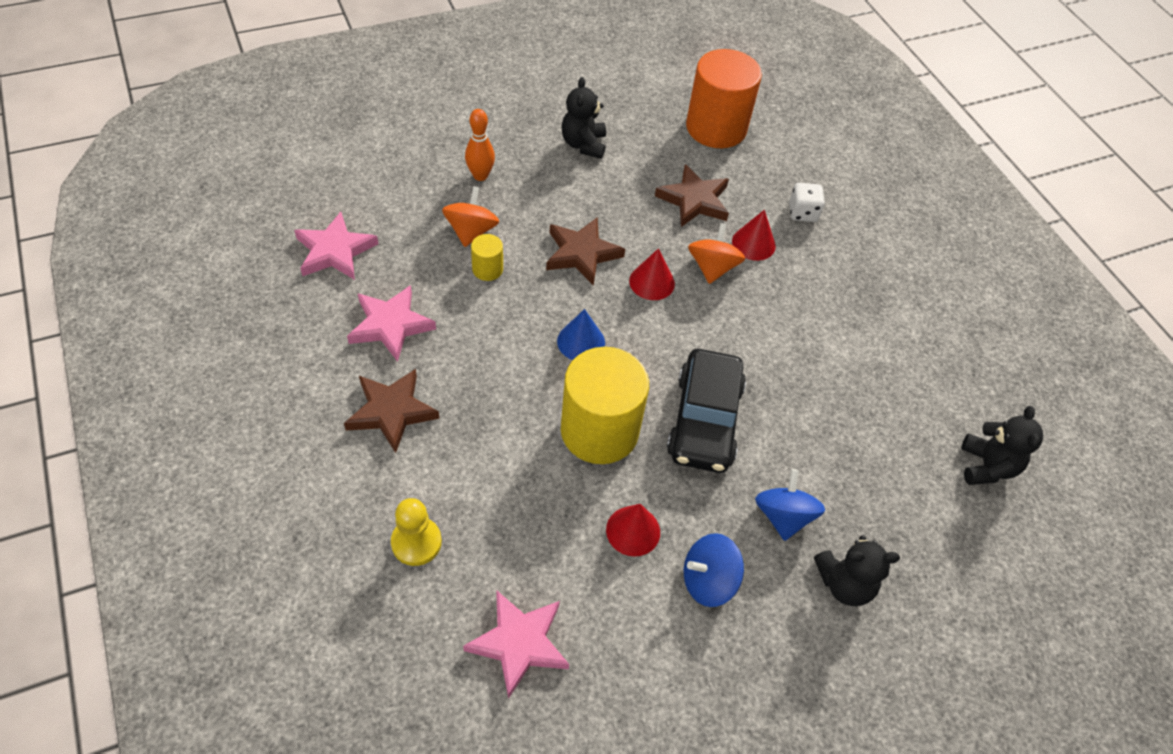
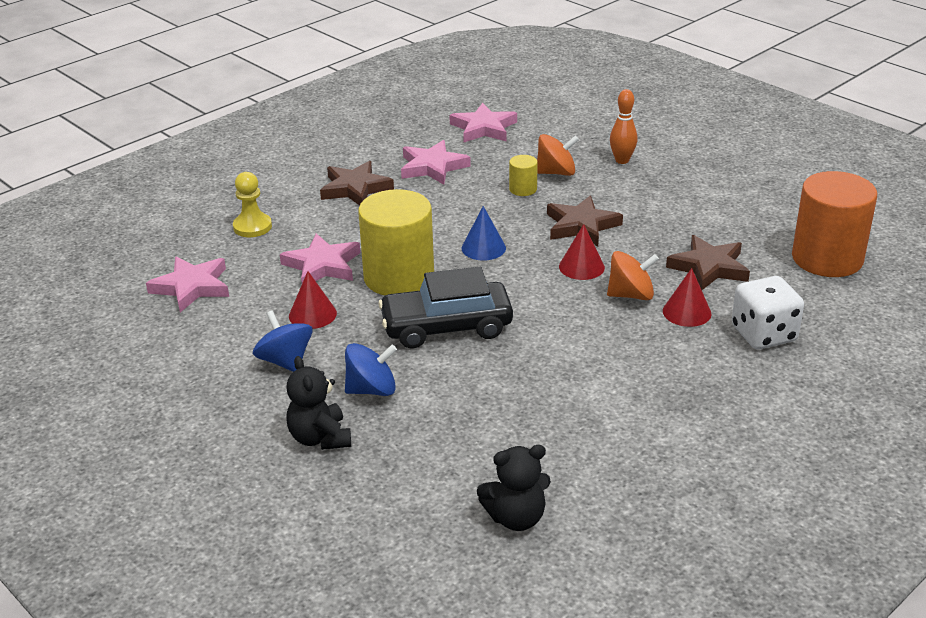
camera: 75 degrees right, 20 degrees down
(540, 493) = (322, 265): none -> pink star
(583, 144) = (715, 196): black teddy bear -> none
(802, 213) = (763, 334): white dice -> white dice, size x1.58

